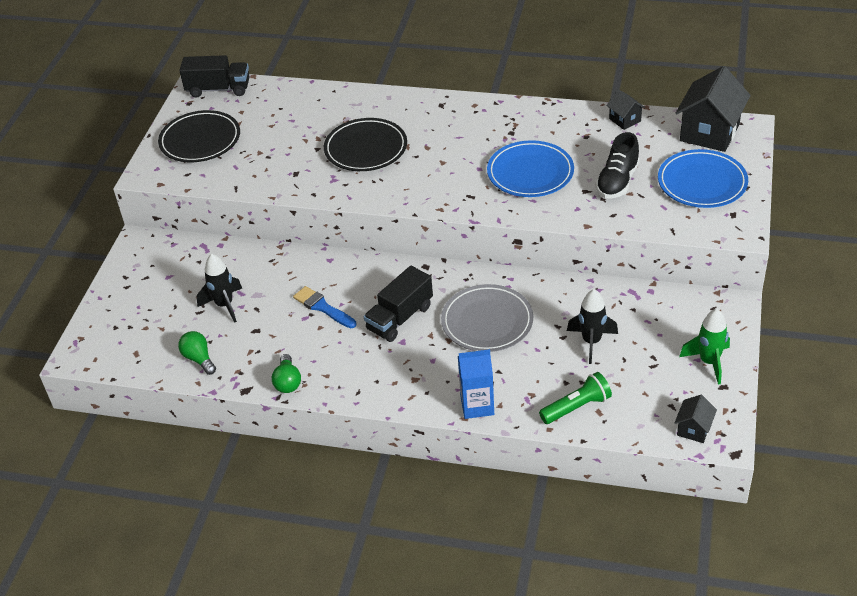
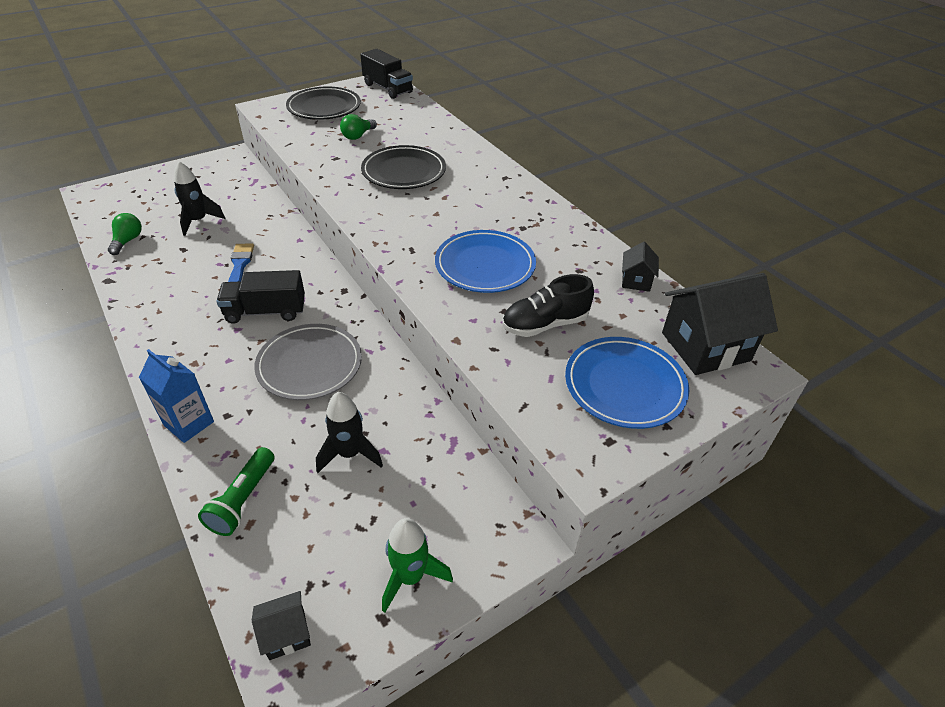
camera: 40 degrees right, 0 degrees up
(288, 382) = (134, 295): green light bulb -> green light bulb (358, 136)
(576, 407) = (243, 500): green flashlight -> green flashlight turned 90 degrees clockwise

